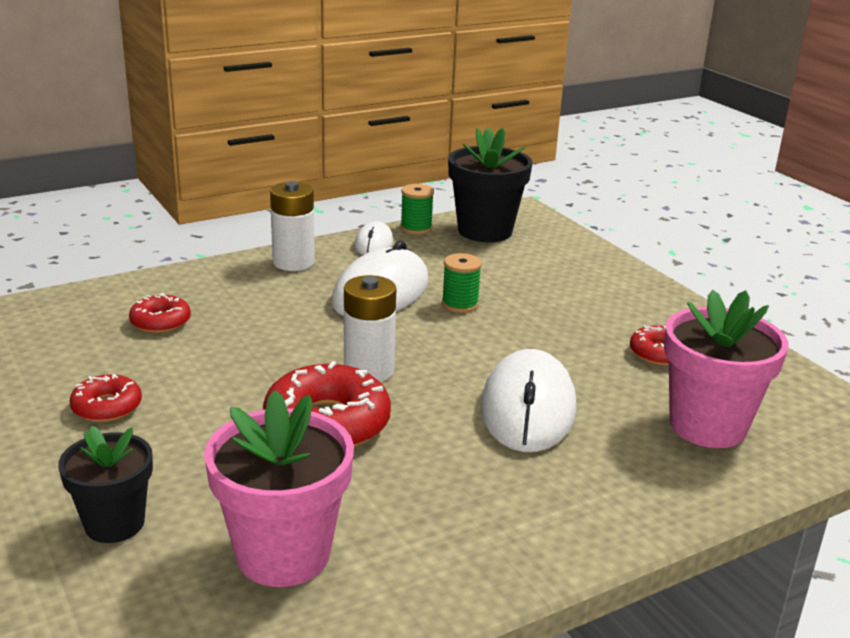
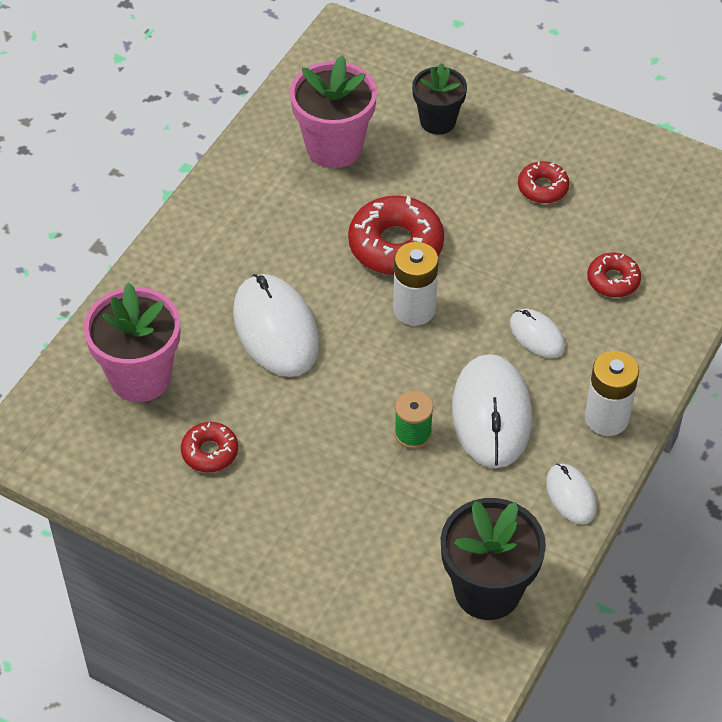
camera: 150 degrees right, 25 degrees up
(280, 316) = (537, 335): none -> white mouse
(416, 228) = (558, 552): green spool -> none

